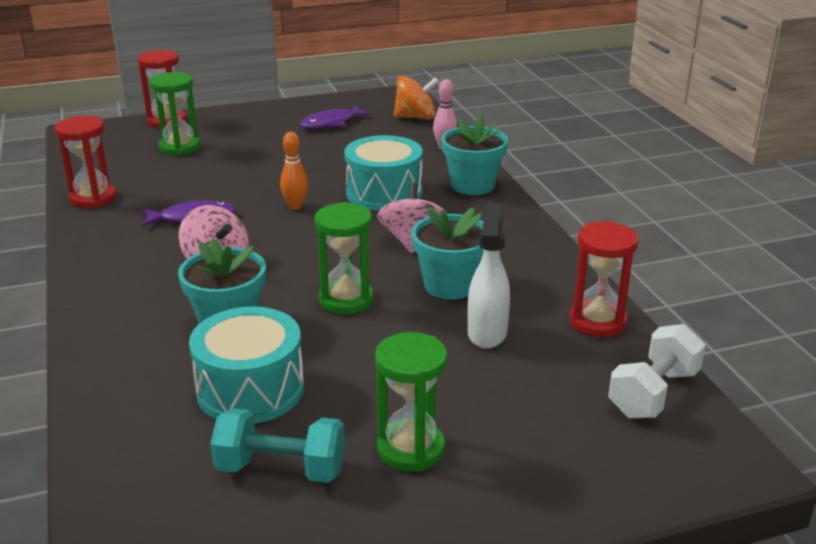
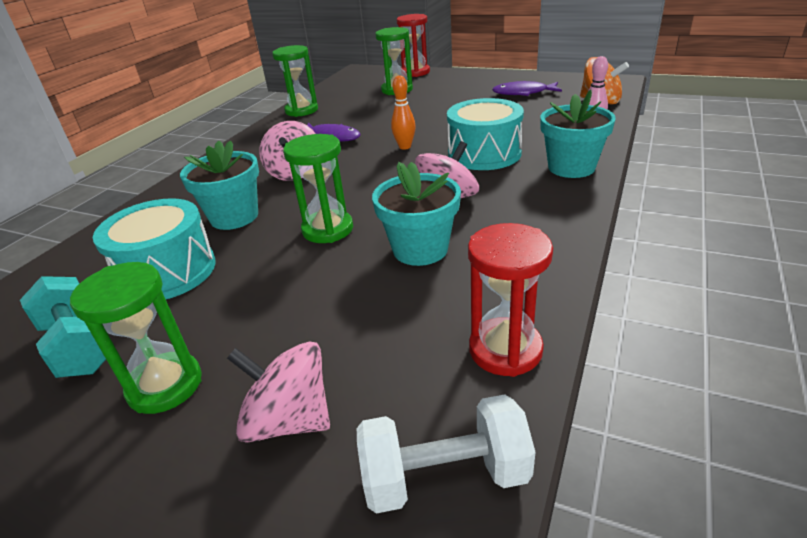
camera: 45 degrees right, 5 degrees up
(93, 198) = (301, 110): red hourglass -> green hourglass
(487, 332) = (384, 308): white spray bottle -> none
(531, 418) = (289, 420): none -> pink spinning top

